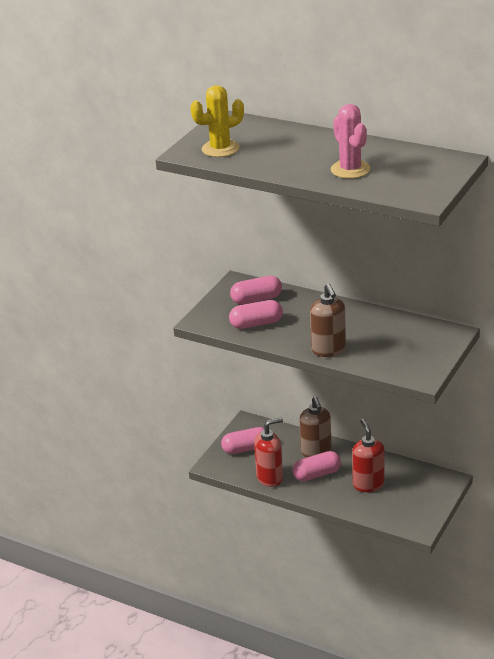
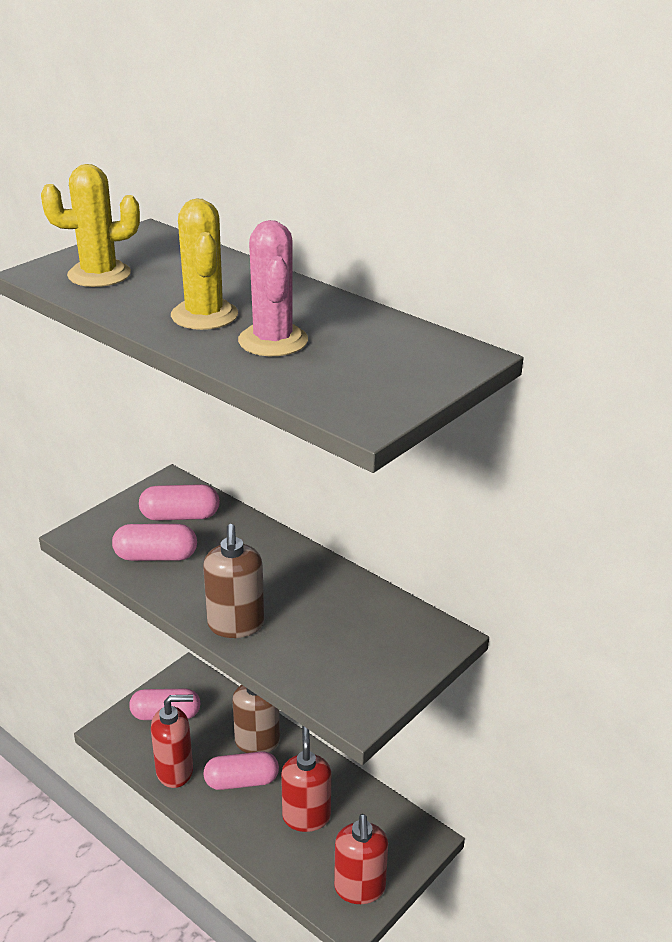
camera: 10 degrees right, 0 degrees up
(301, 162) = (204, 315): none -> yellow cactus
(419, 513) = (360, 888): none -> red soap dispenser

